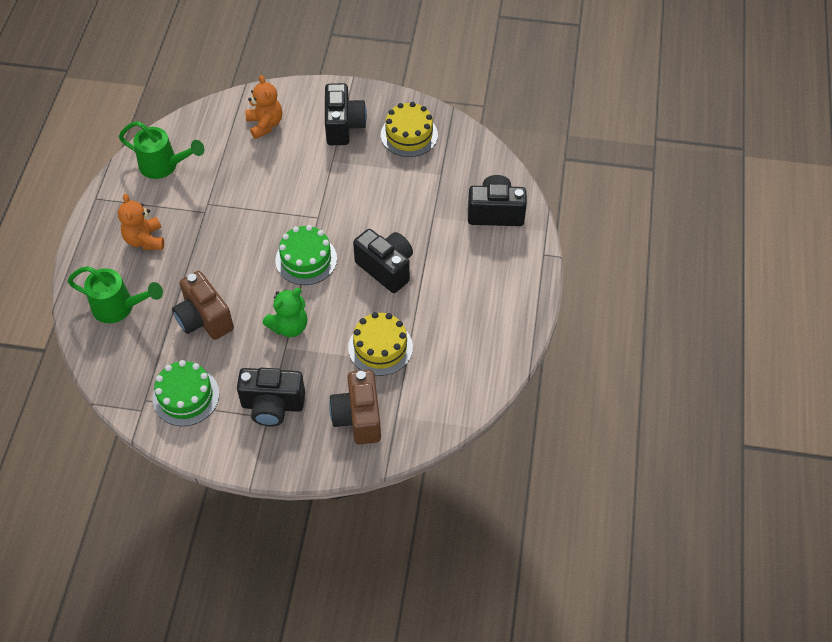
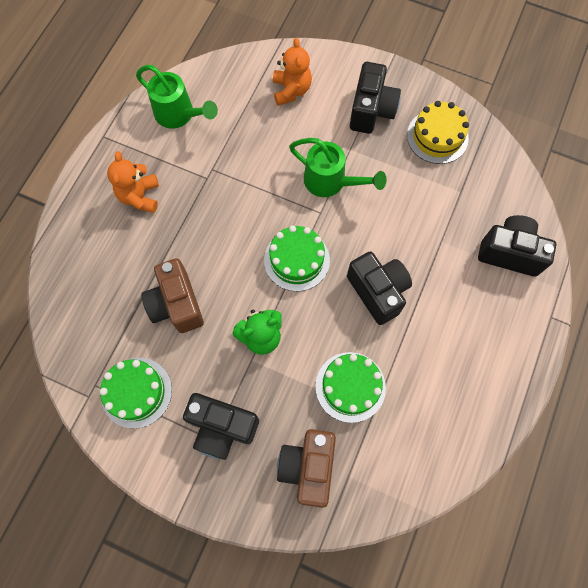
camera: 15 degrees right, 15 degrees up
(119, 307) = (95, 269): green watering can -> green watering can (330, 182)
(380, 347) = (350, 387): yellow cake -> green cake

